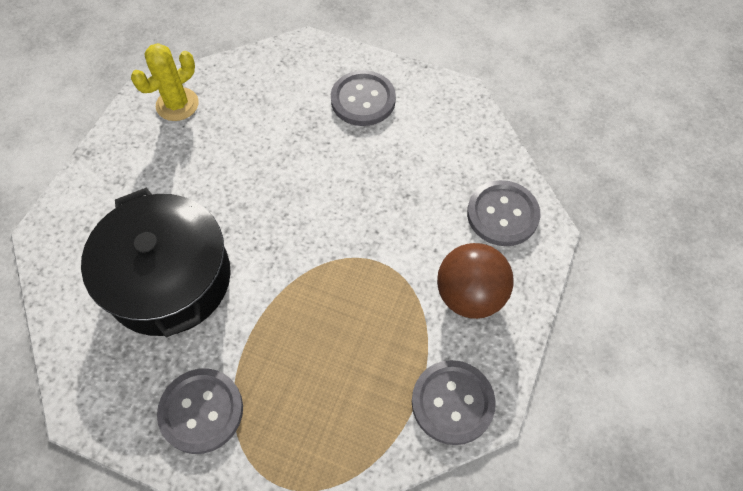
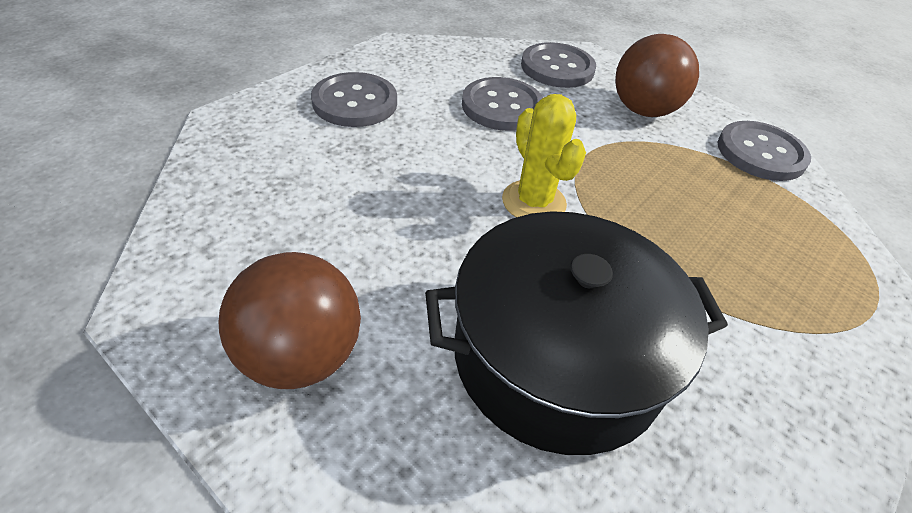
camera: 75 degrees left, 15 degrees down
(136, 164) = (301, 356): none -> brown ball
(177, 104) = (212, 271): yellow cactus -> yellow cactus (534, 202)
(201, 411) = (785, 364): grey button -> grey button (502, 106)

